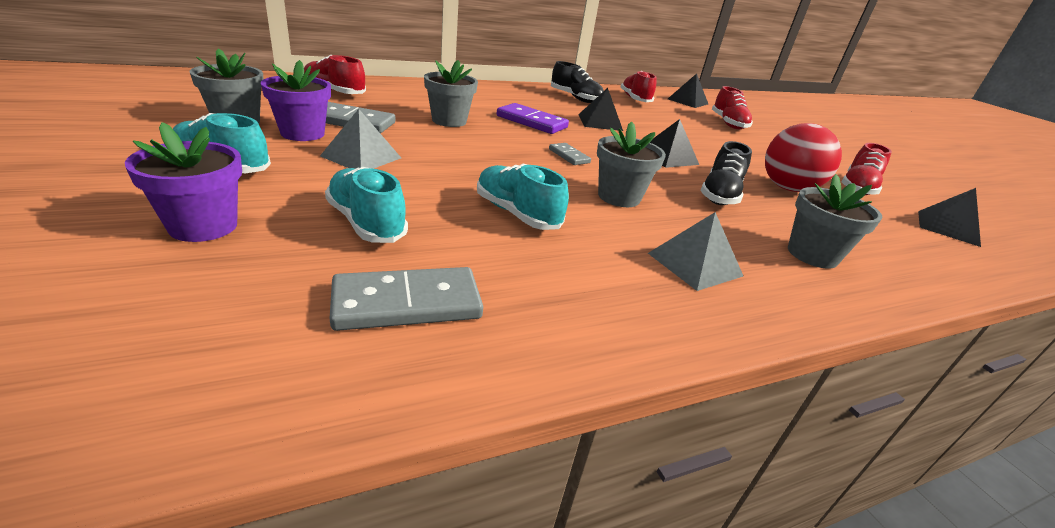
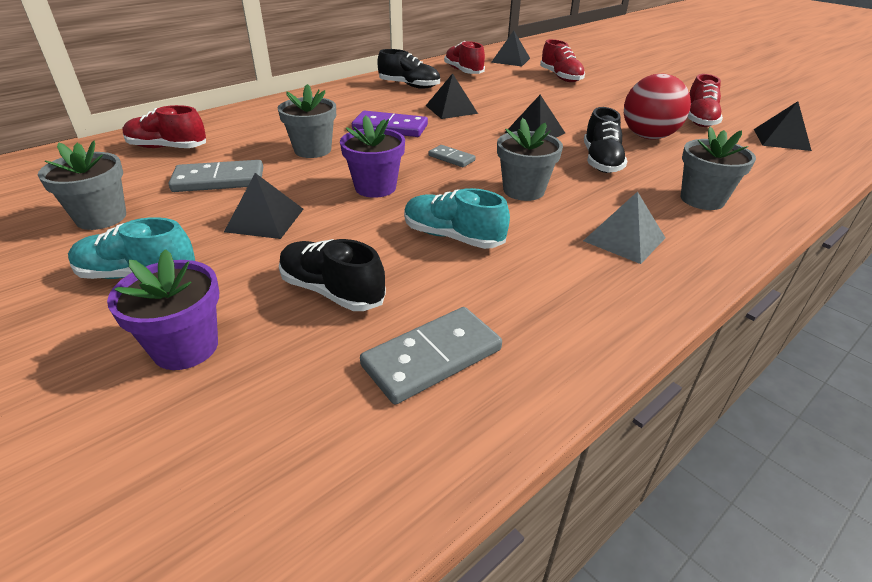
camera: 15 degrees left, 5 degrees up
(302, 133) = (182, 210): purple flower pot -> purple flower pot (375, 187)
(361, 157) = (265, 220): grey pyramid -> black pyramid
(366, 223) = (332, 291): turquoise shoe -> black shoe

